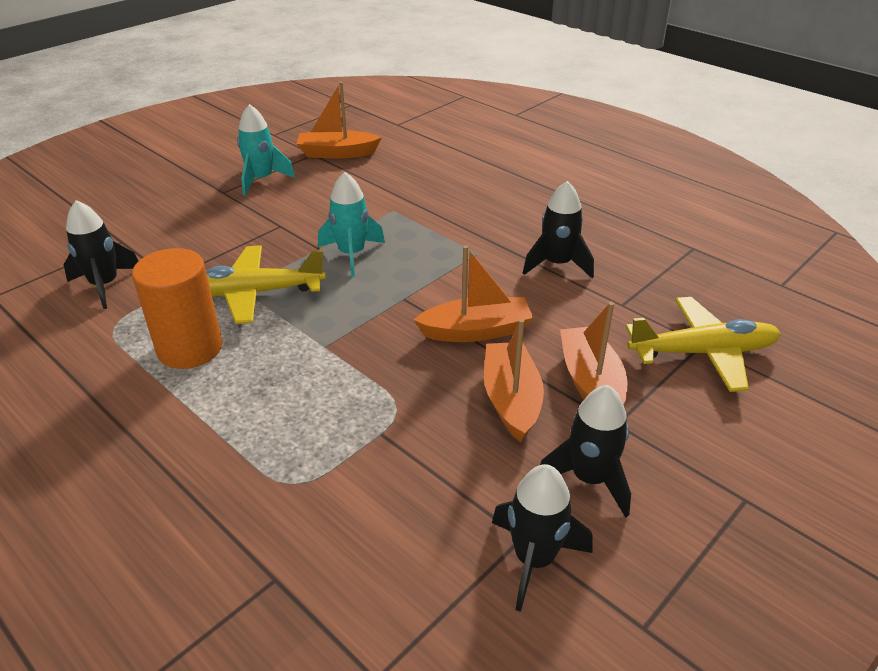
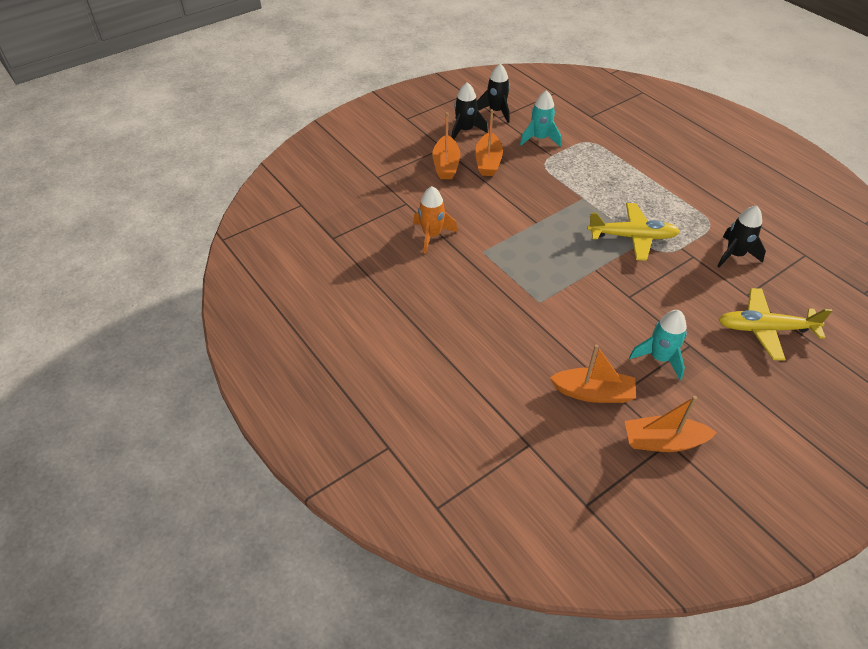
camera: 170 degrees left, 10 degrees up
(190, 348) = (658, 205): orange cylinder -> none
(352, 254) = (571, 260): turquoise rocket -> turquoise rocket (539, 139)
(476, 331) = (497, 197): orange boat -> orange boat (663, 441)
(557, 264) = (432, 235): black rocket -> orange rocket
(703, 352) = (380, 172): yellow plane -> yellow plane (765, 329)

